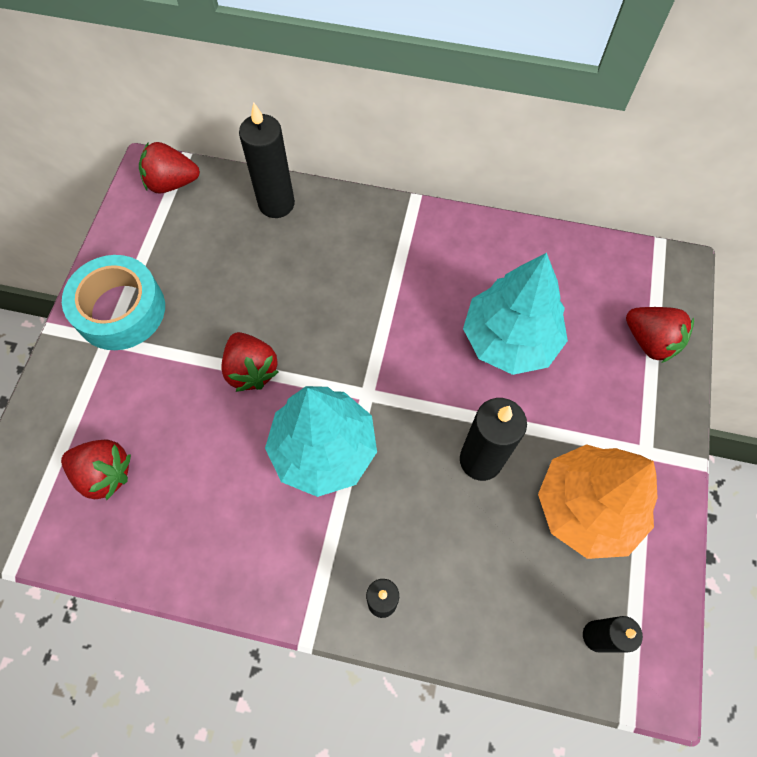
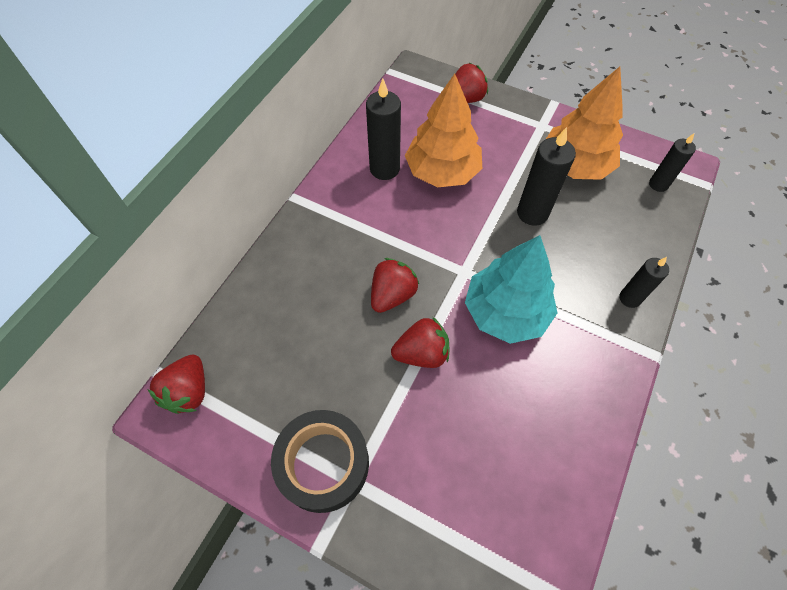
camera: 75 degrees left, 5 degrees down
(105, 474) = (496, 499): red strawberry -> red strawberry (392, 295)
(120, 310) = (323, 463): turquoise tape -> black tape
(276, 204) = (256, 301): black candle -> black candle (384, 169)
(510, 339) = (442, 171): turquoise tree -> orange tree

